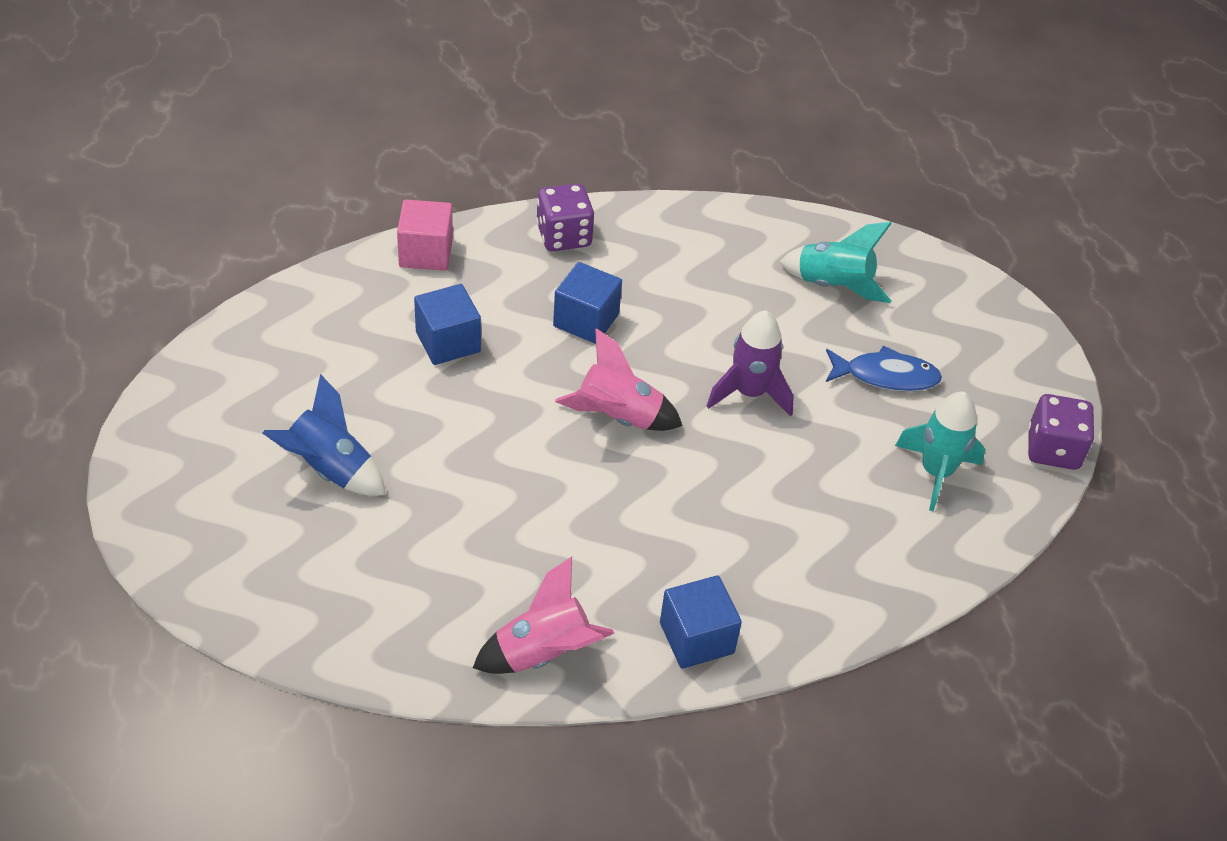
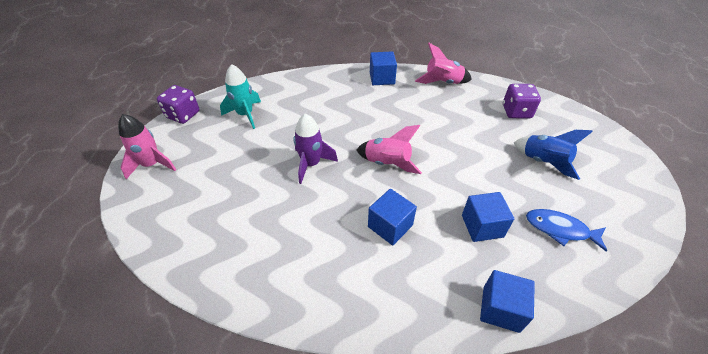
camera: 160 degrees left, 0 degrees up
(426, 253) = (501, 309): pink cube -> blue cube
(564, 236) = (389, 305): purple dice -> purple dice (516, 111)
(833, 286) = (218, 222): turquoise rocket -> none
(886, 376) = (232, 160): blue fish -> blue fish (560, 229)
(1008, 348) = (152, 164): none -> pink rocket

